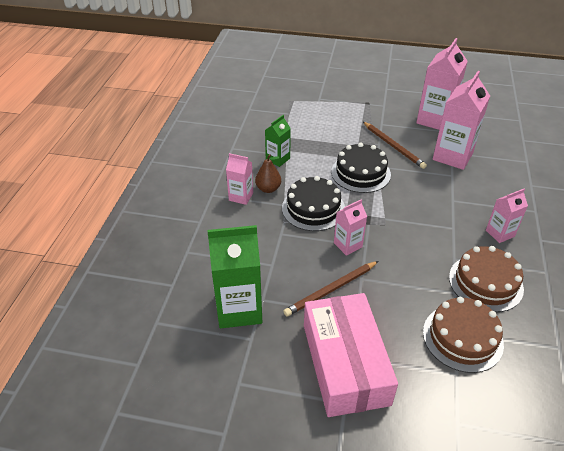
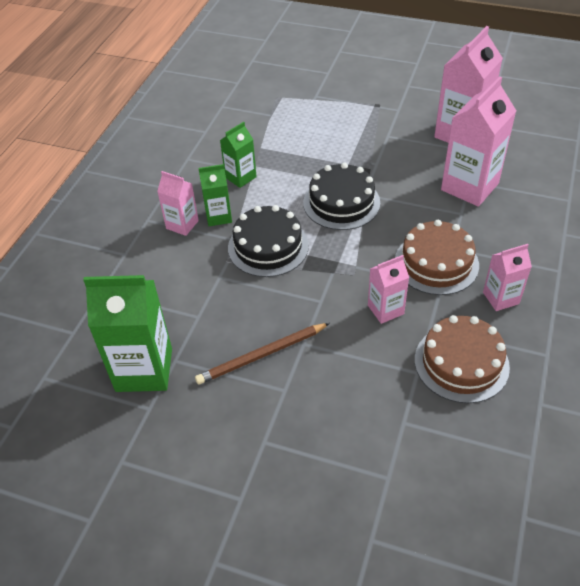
camera: 10 degrees right, 5 degrees up
(268, 189) = (218, 216): brown pear -> green carton
(345, 363) = (253, 450): pink box -> none
(348, 245) = (298, 298): pink carton -> pink carton (385, 309)
(393, 146) = (394, 168): brown pencil -> none
(462, 337) = (409, 432): brown cake -> brown cake (436, 263)

